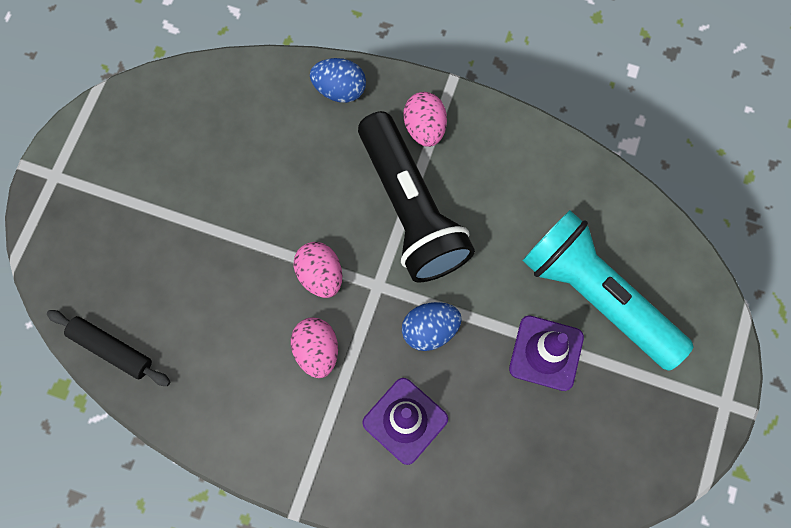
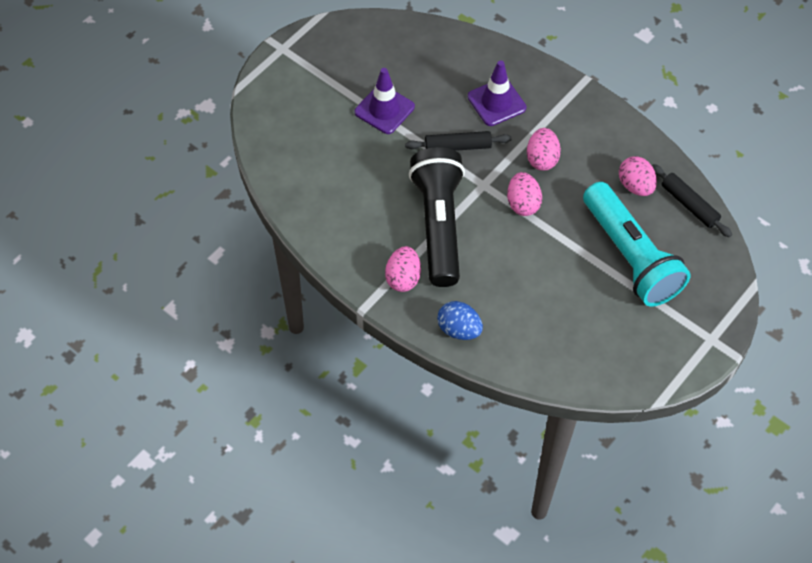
camera: 160 degrees left, 15 degrees down
(186, 353) = (635, 186): none -> pink egg
(430, 330) = (458, 147): blue egg -> black rolling pin
(597, 296) = (332, 130): turquoise flashlight -> turquoise flashlight (630, 256)

